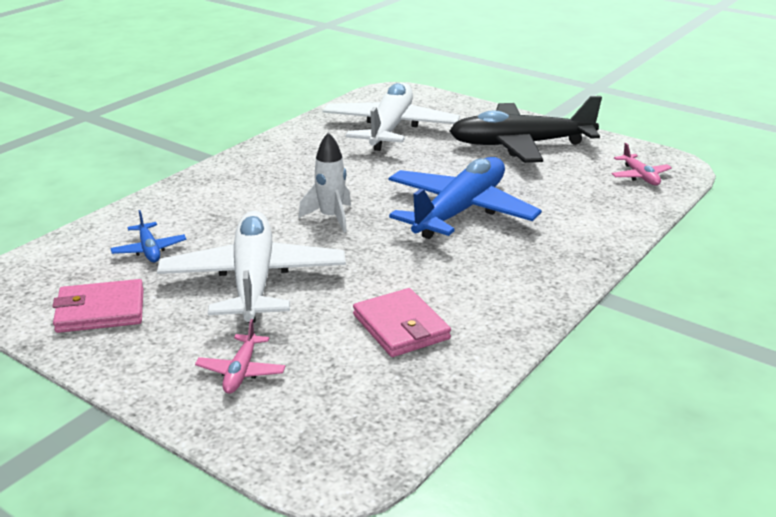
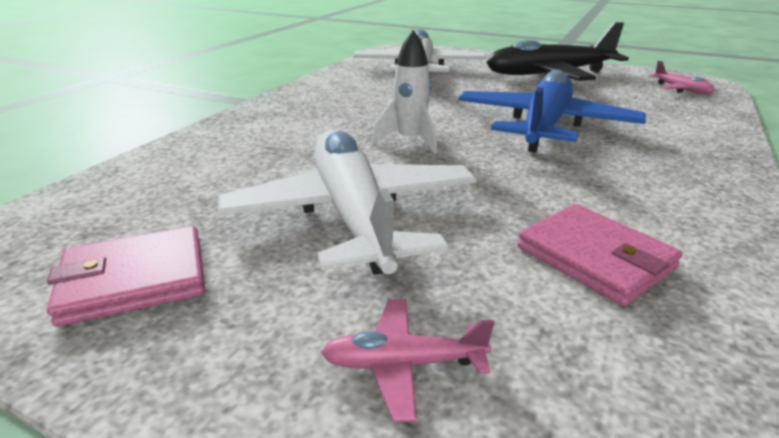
camera: 10 degrees left, 0 degrees up
(149, 250) = (198, 190): blue plane -> none
(241, 372) = (403, 364): pink plane -> pink plane turned 90 degrees clockwise

